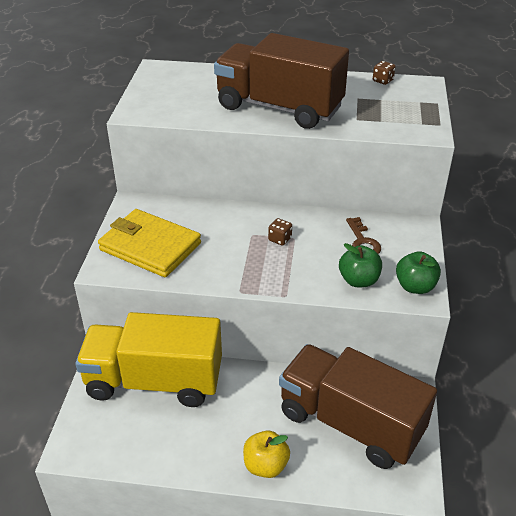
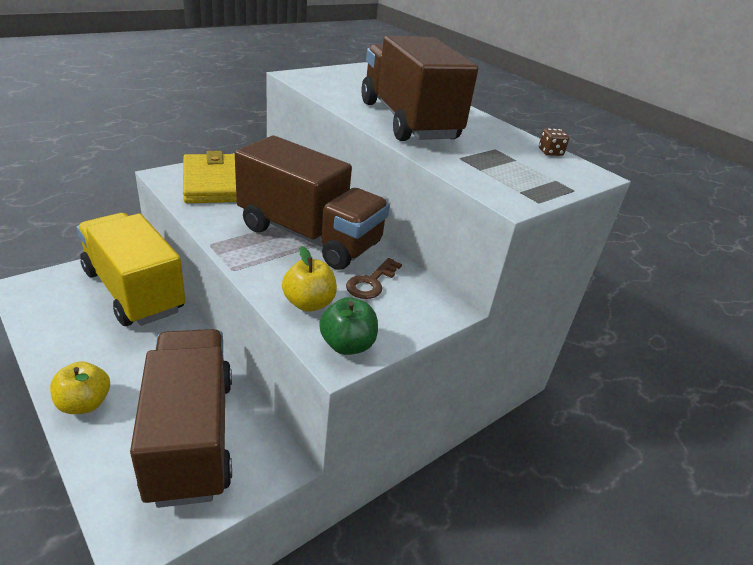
camera: 40 degrees right, 5 degrees down
(280, 239) = (309, 236): brown dice -> brown truck
(359, 280) = (309, 303): green apple -> yellow apple

